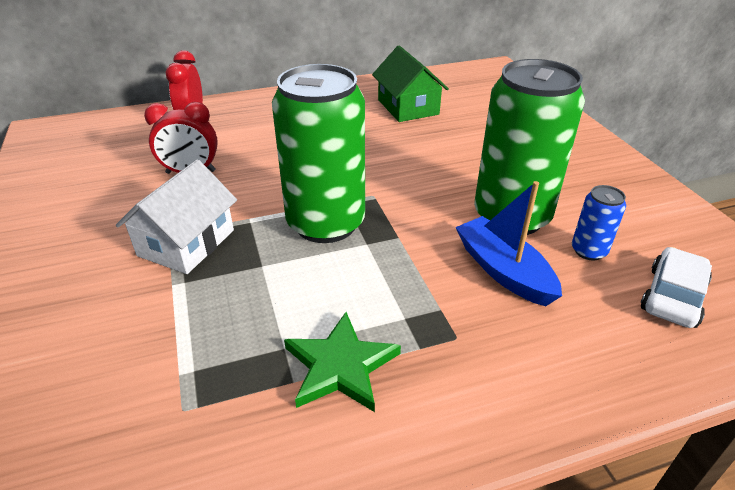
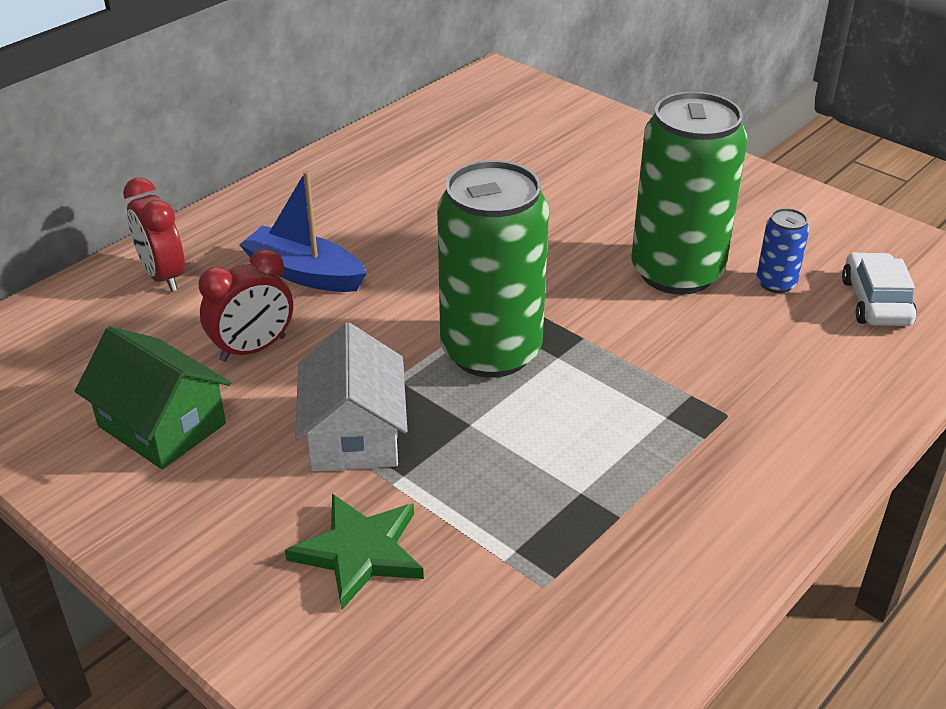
camera: 30 degrees left, 0 degrees up
(340, 366) = (649, 484): green star -> green star (359, 552)
(408, 107) = (440, 168): green house -> green house (161, 425)
(503, 271) = (716, 334): blue boat -> blue boat (304, 273)

